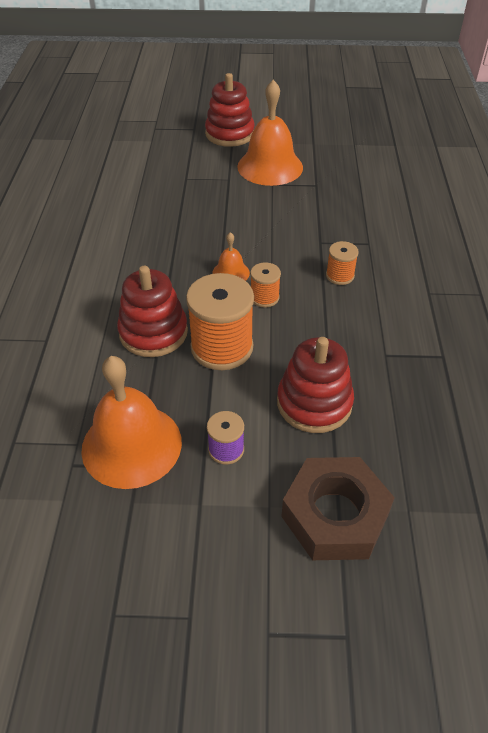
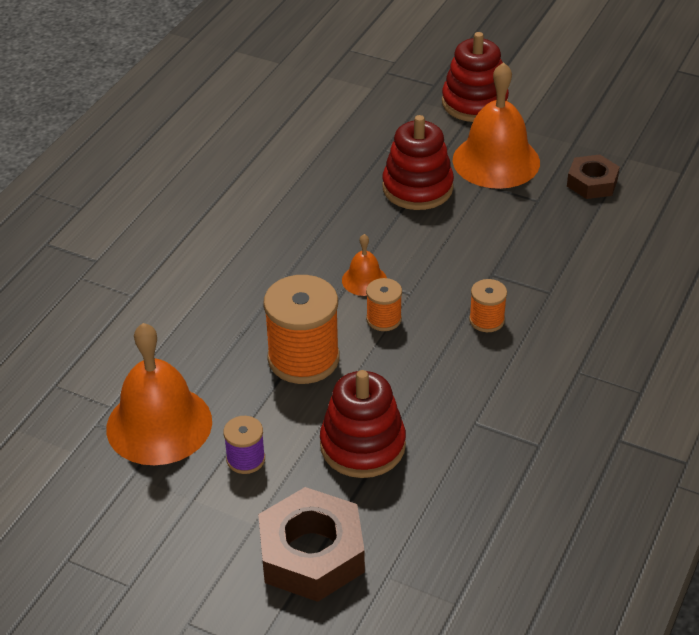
camera: 25 degrees right, 5 degrees down
(153, 332) = (242, 321): red stacking toy -> red stacking toy (417, 188)
(343, 165) = (592, 183): none -> brown nut

